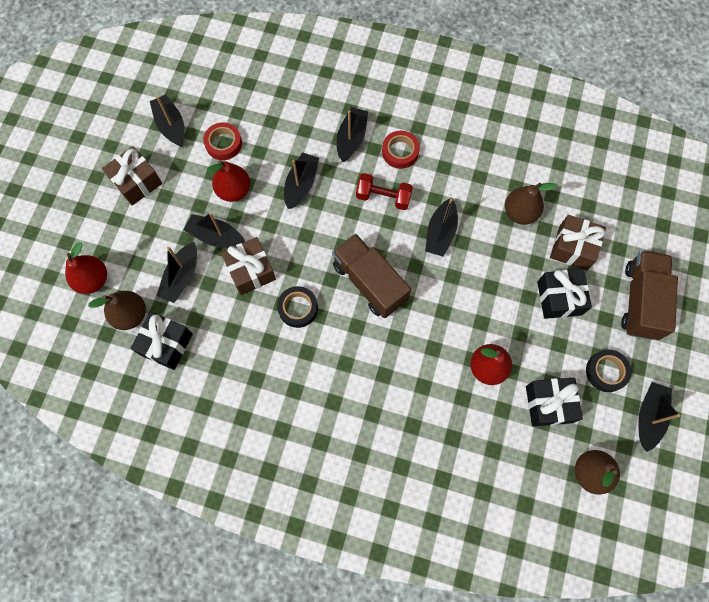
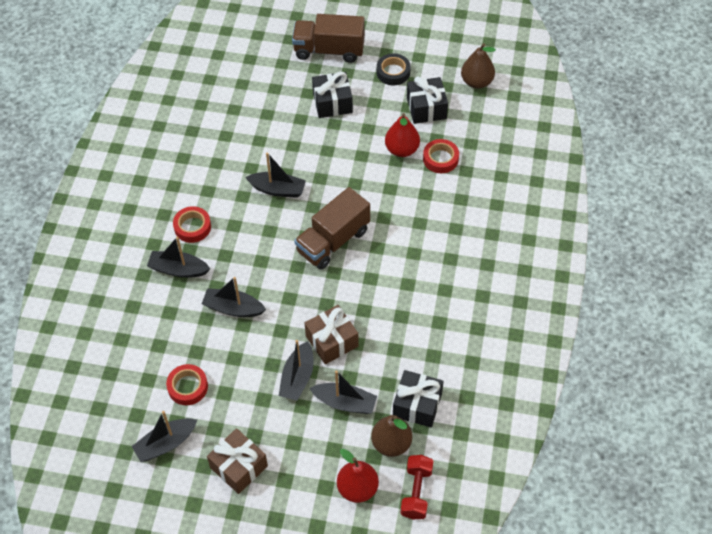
camera: 95 degrees left, 15 degrees down
(234, 190) = (243, 369): red pear -> none
(298, 308) = (366, 296): black tape -> none
(383, 197) = (243, 237): red dumbbell -> red dumbbell (416, 492)
(471, 410) = (440, 159): none -> red tape
(520, 213) = (253, 131): brown pear -> none
(573, 248) = (284, 94): brown gift -> none
(649, 416) = (425, 47): black boat -> none

